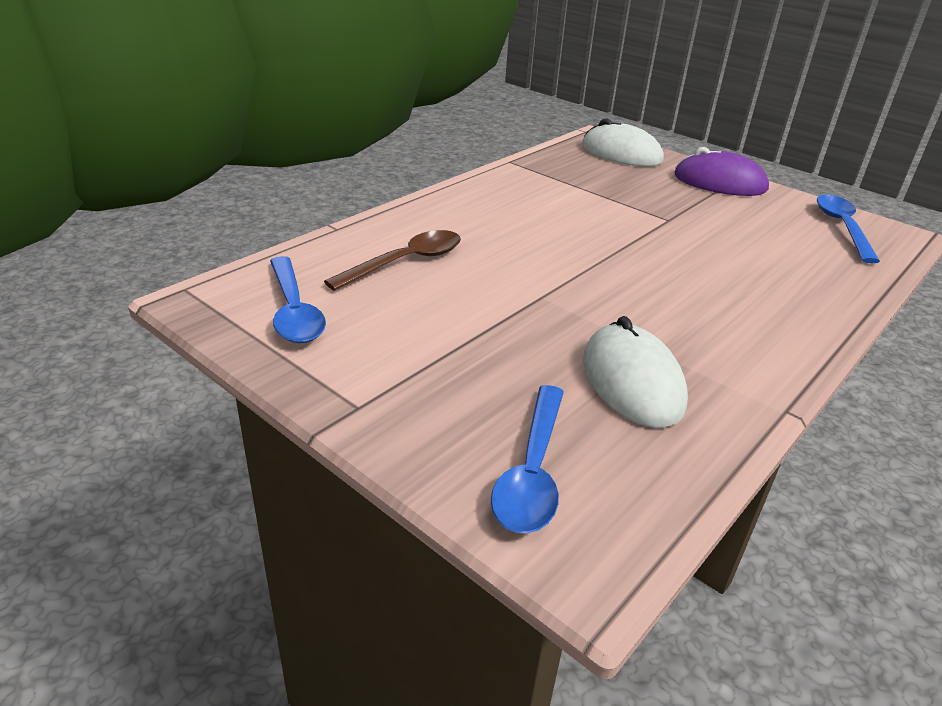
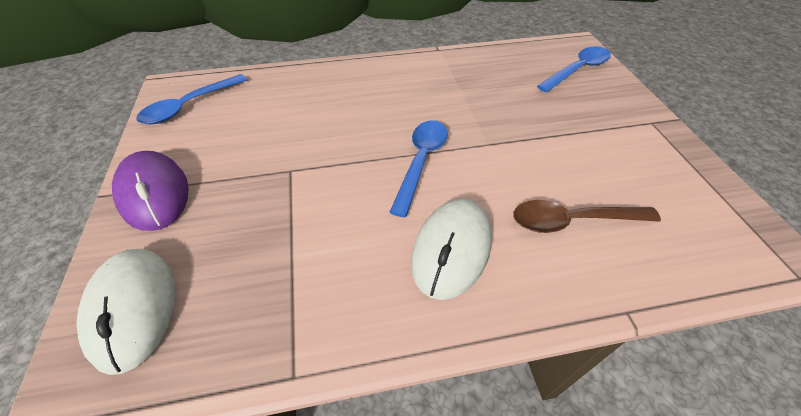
camera: 140 degrees left, 15 degrees up
(294, 311) = (688, 205): blue spoon -> blue spoon (421, 162)
(632, 381) = (492, 81): white mouse -> white mouse (451, 249)

